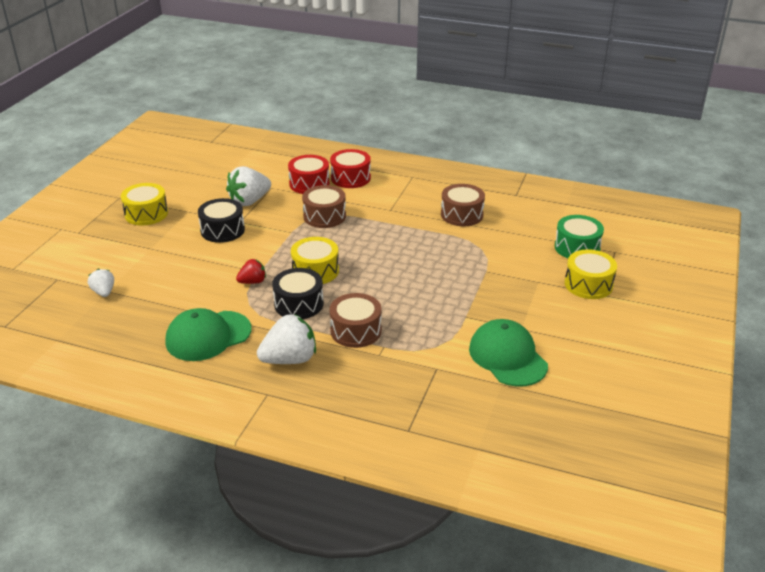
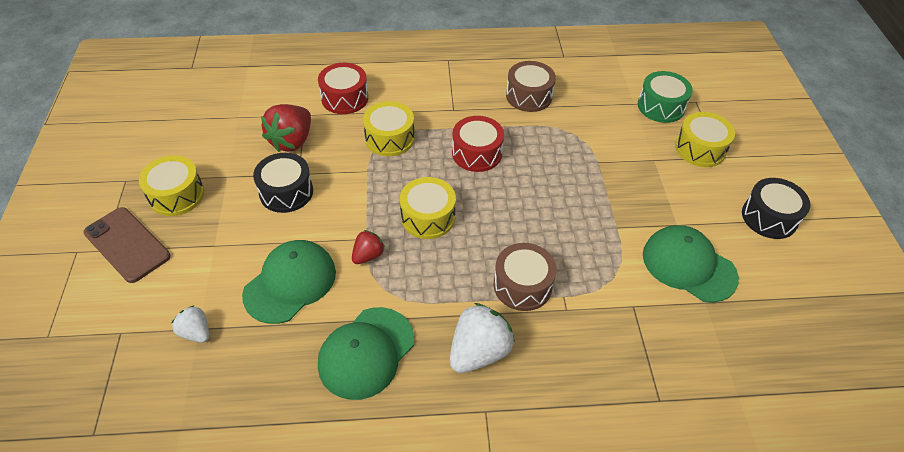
camera: 25 degrees left, 15 degrees up
(95, 233) = (127, 244): none -> brown phone
(186, 282) = (290, 283): none -> green cap
(249, 201) = (292, 141): white strawberry -> red strawberry
(299, 304) = (439, 270): black drum -> black drum (769, 217)
(324, 216) = (390, 138): brown drum -> yellow drum
(350, 178) = (385, 78): red drum -> red drum (477, 153)

